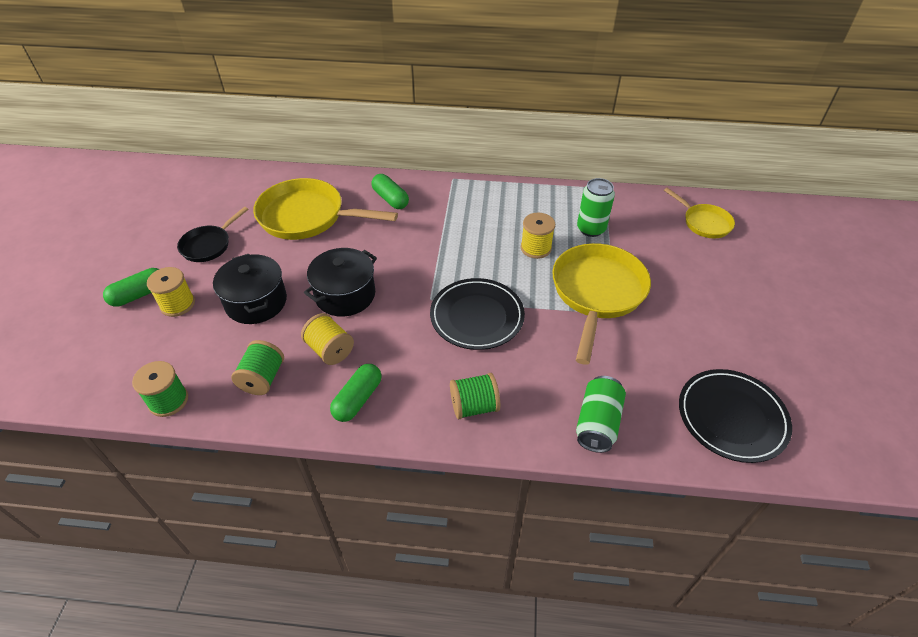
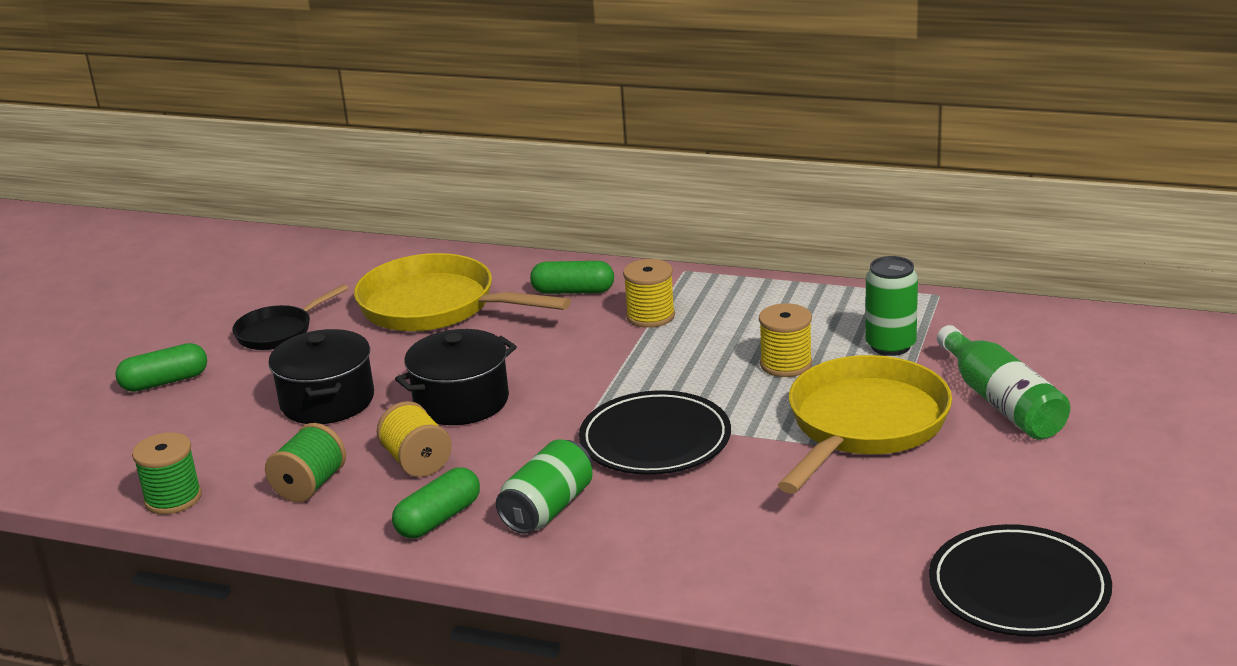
camera: 15 degrees right, 20 degrees down
(177, 304) = (215, 396): yellow spool -> yellow spool (650, 316)
(390, 199) = (573, 291): green capsule -> green capsule turned 60 degrees counterclockwise
(474, 406) = (609, 541): green spool -> none
(597, 423) = (793, 575): green can -> green can (548, 508)
(668, 268) = (1001, 402): none -> green bottle
(704, 223) = (1095, 348): yellow pan -> none

